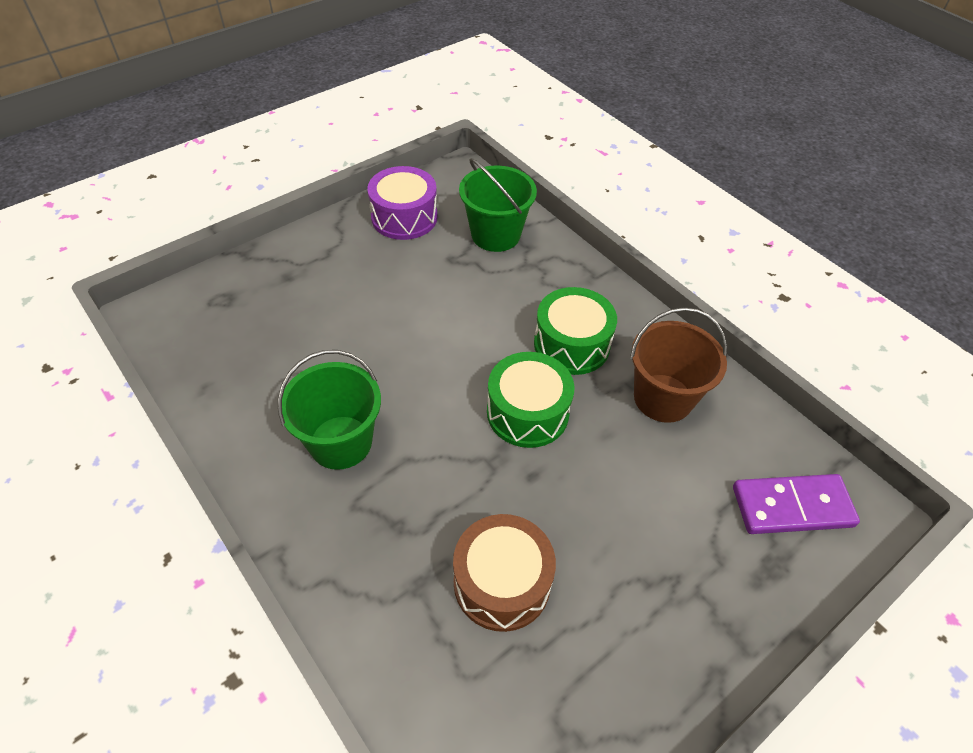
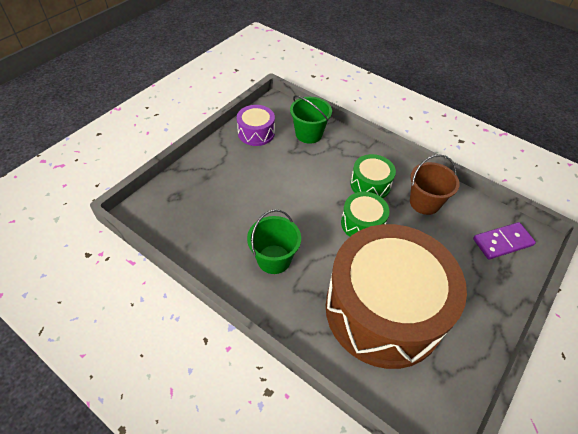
camera: 15 degrees left, 0 degrees up
(502, 582) = (383, 310): brown drum -> brown drum, size x2.35

